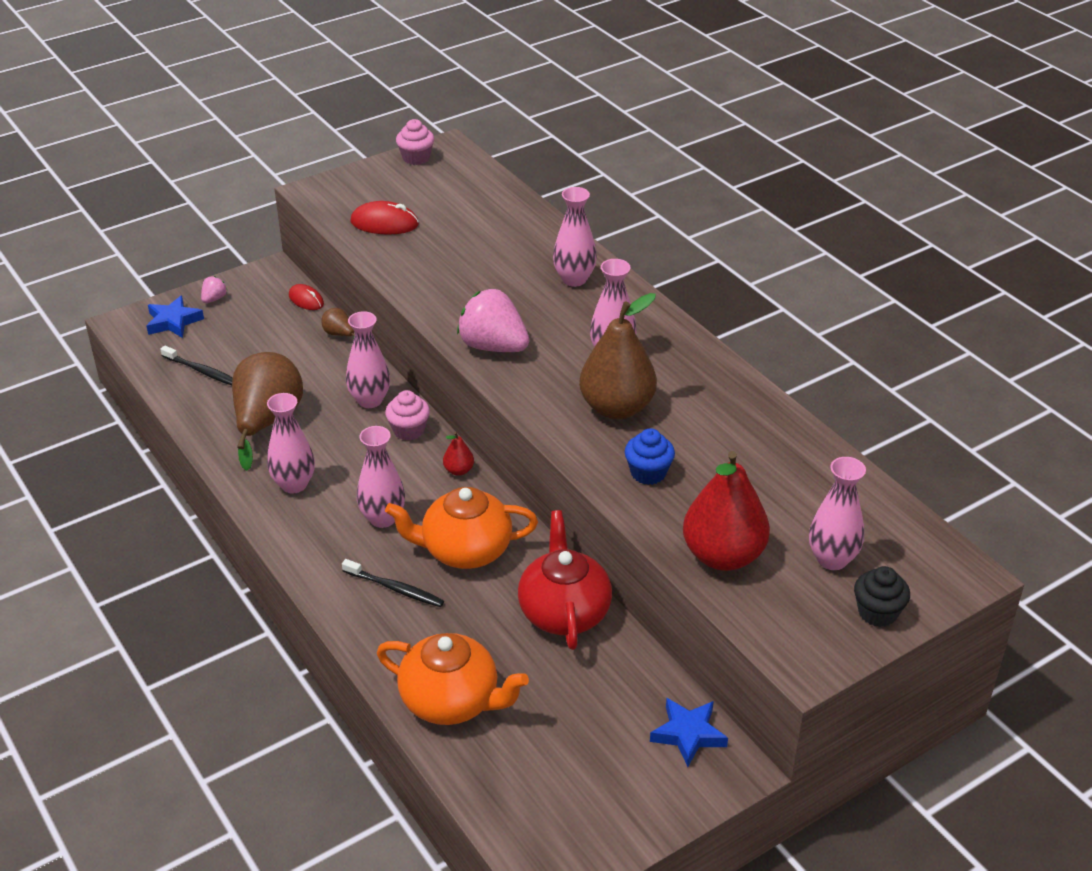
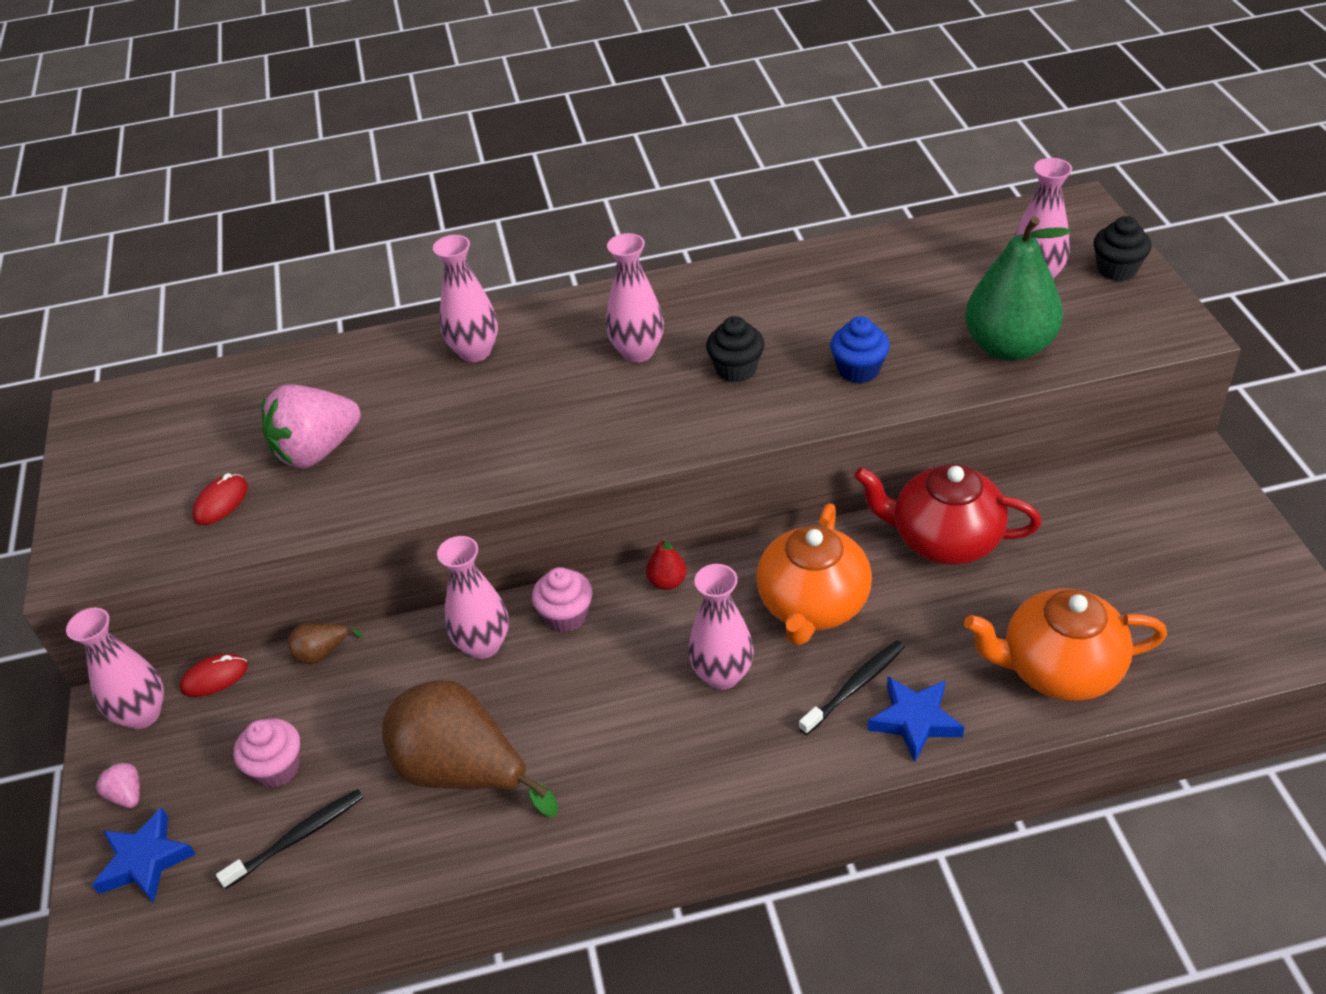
camera: 65 degrees left, 5 degrees up
(294, 484) = (612, 761): pink vase -> pink vase (142, 714)
(384, 223) = (221, 502): red mouse -> red mouse, size x0.66
(416, 158) = (90, 442): pink cupcake -> pink cupcake (277, 768)
(451, 701) = (1058, 669): orange teapot -> orange teapot turned 135 degrees counterclockwise
(493, 346) = (564, 447): pink strawberry -> pink strawberry (317, 451)
(617, 408) = (736, 369): brown pear -> black cupcake
(688, 734) = (1145, 485): blue star -> blue star (915, 721)
(723, 555) = (1009, 347): red pear -> green pear

